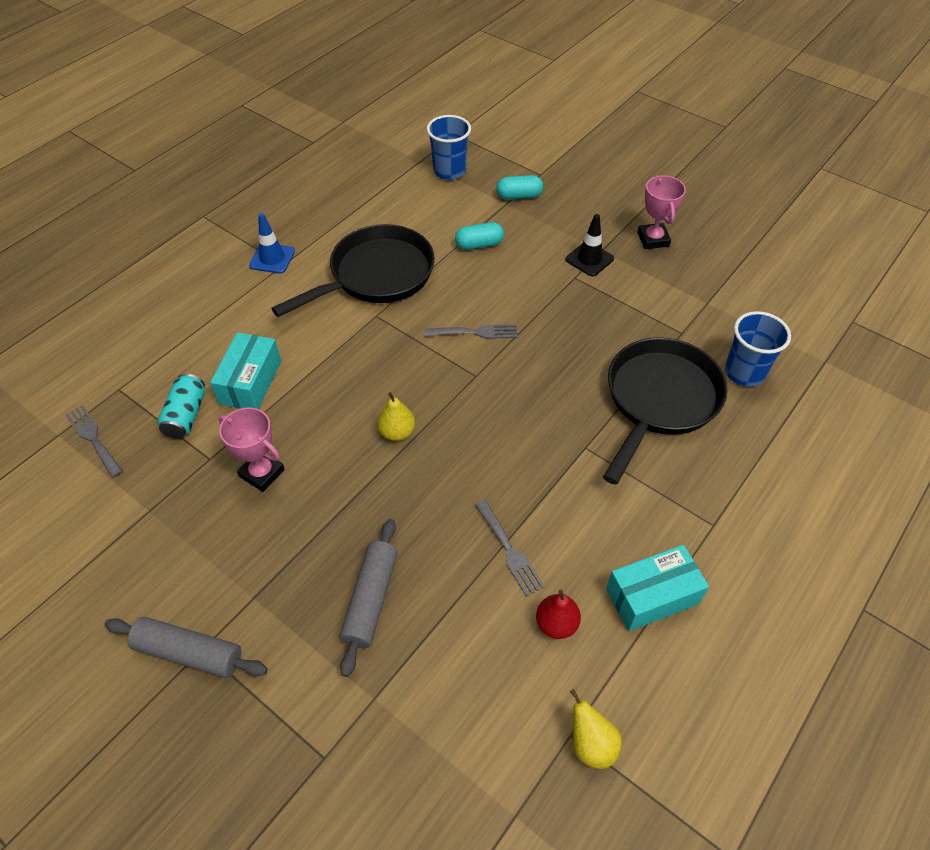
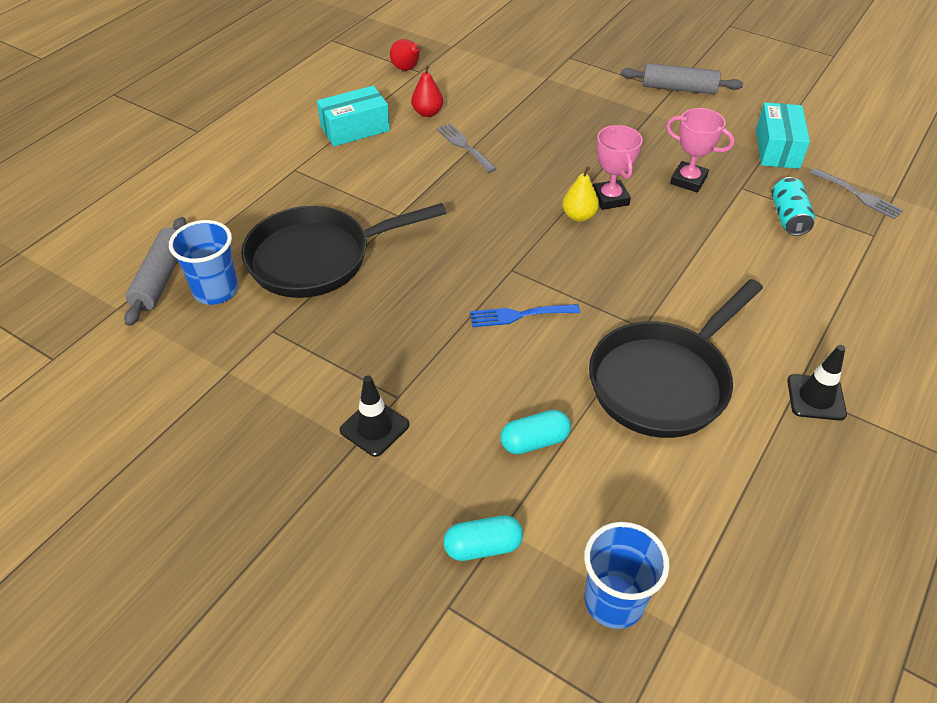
camera: 175 degrees right, 5 degrees down
(250, 382) = (745, 249): turquoise box -> turquoise box (777, 148)
(272, 258) = (816, 397): blue traffic cone -> black traffic cone
(371, 599) = (564, 117): grey rolling pin -> grey rolling pin (160, 278)
(475, 332) = (519, 315): grey fork -> blue fork
(591, 744) = (407, 69): yellow pear -> red pear
(653, 239) = (274, 470): pink trophy -> pink trophy (610, 198)
(659, 400) = (317, 258): black pan -> black pan turned 45 degrees clockwise

